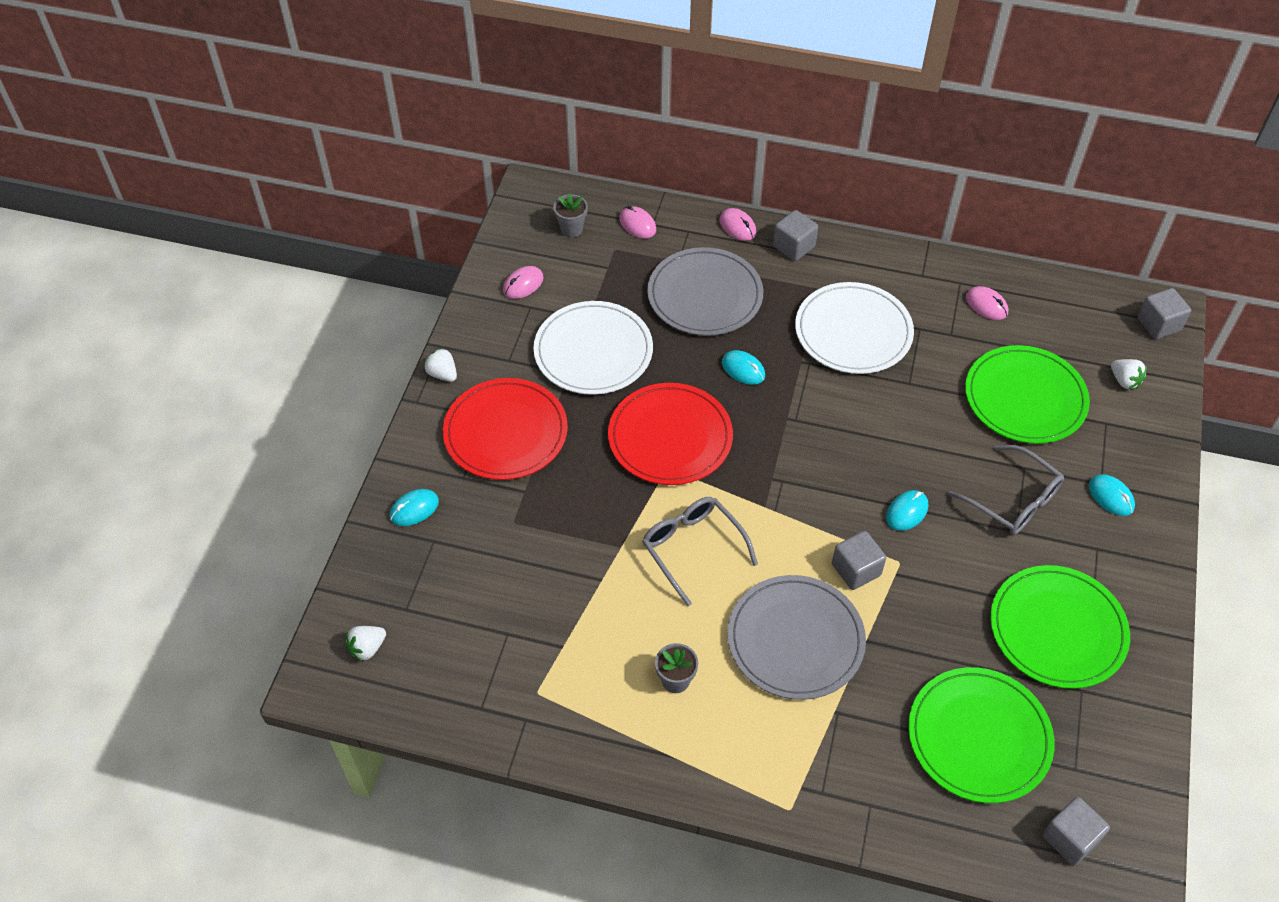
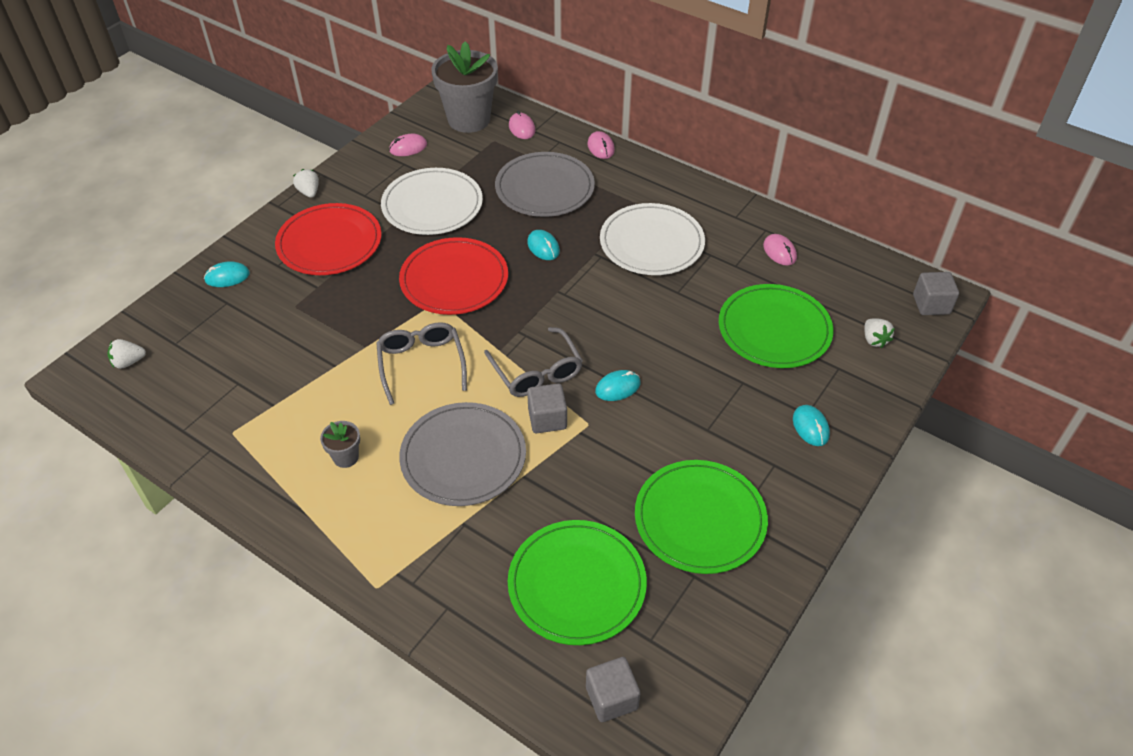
camera: 20 degrees right, 5 degrees down
(571, 229) = (469, 119): grey flower pot -> grey flower pot, size x2.26
(794, 246) = (638, 171): grey cube -> none
(1013, 500) = (718, 405): grey glasses -> grey glasses (537, 372)

